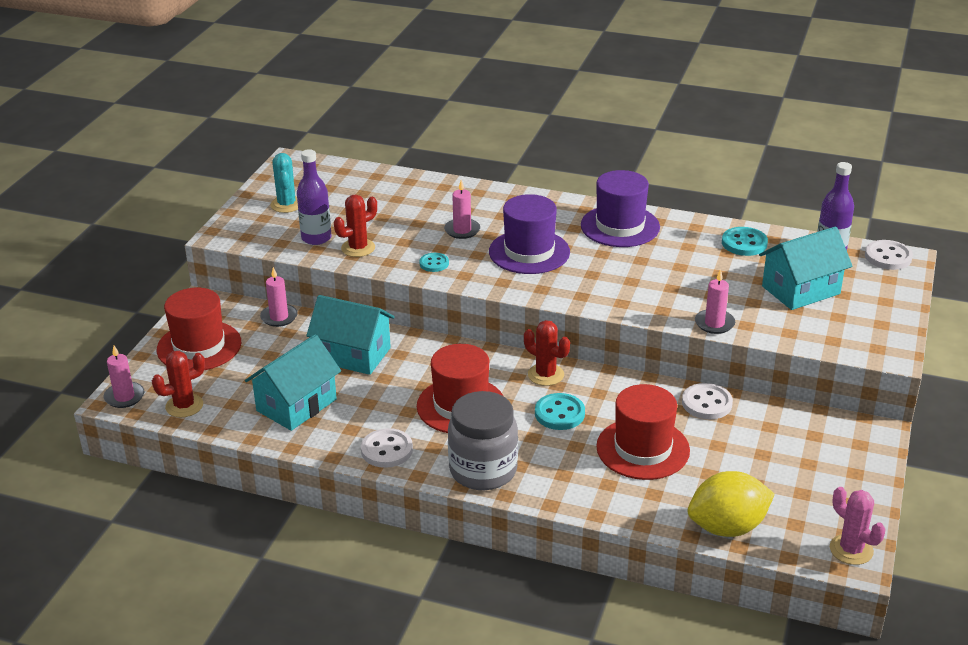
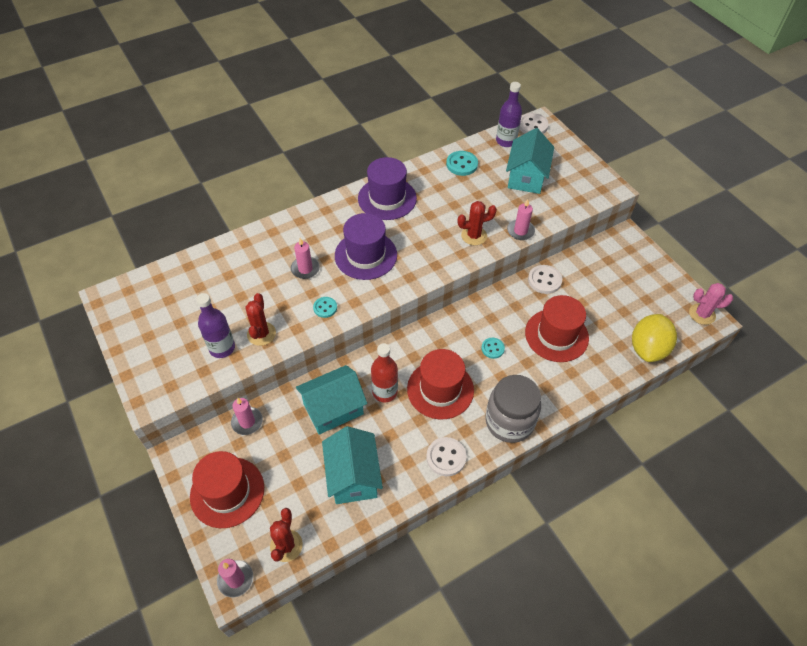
camera: 50 degrees left, 20 degrees up
(286, 205) = (160, 336): turquoise cactus -> none
(411, 374) = (385, 392): none -> red bottle
(545, 375) = (452, 329): red cactus -> red cactus (474, 236)
(559, 413) = (492, 348): turquoise button -> turquoise button, size x0.64

